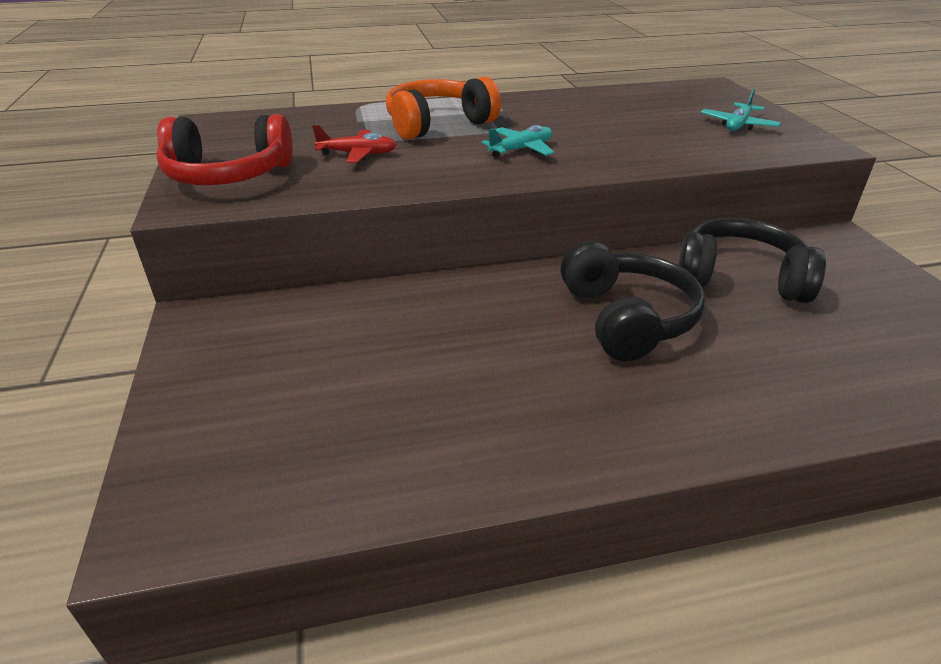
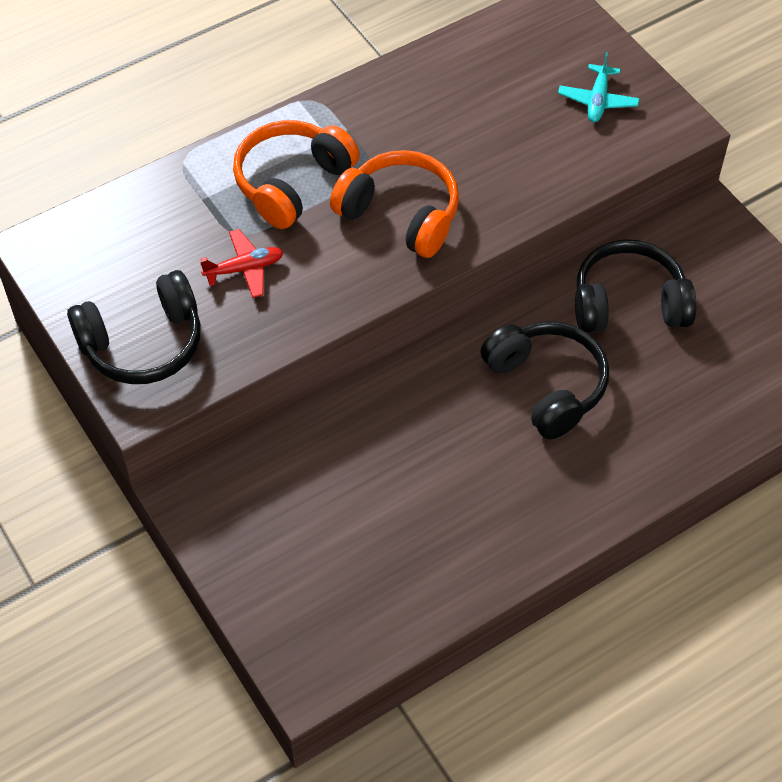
camera: 20 degrees left, 20 degrees up
(228, 175) = (143, 343): red headphones -> black headphones
(521, 150) = (400, 214): turquoise plane -> orange headphones

